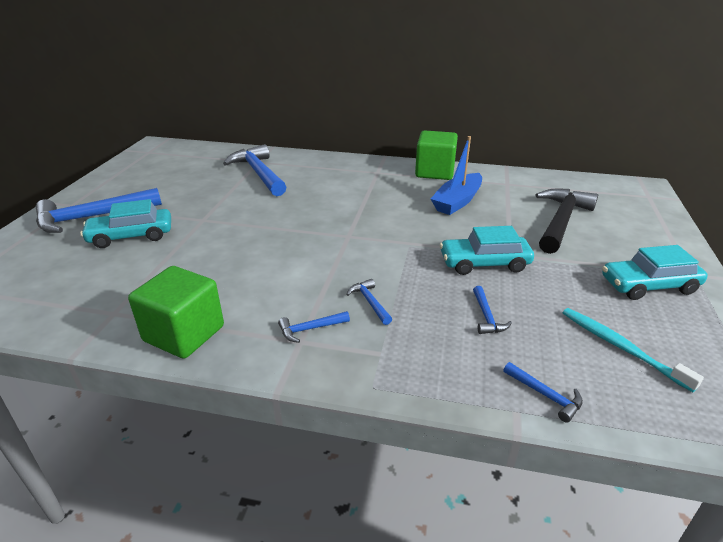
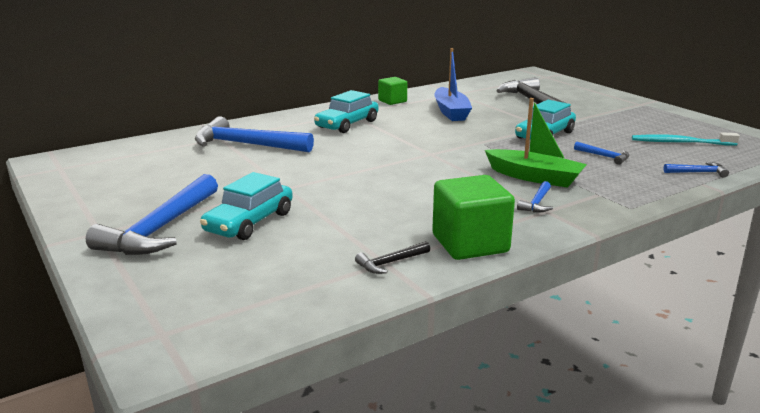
camera: 45 degrees left, 10 degrees down
(115, 315) = (390, 263): none -> black hammer
(370, 302) = (534, 177): blue hammer -> green boat
(434, 172) = (392, 101): green cube -> green cube, size x0.59
(648, 285) = (635, 115): turquoise car -> turquoise car (347, 124)

